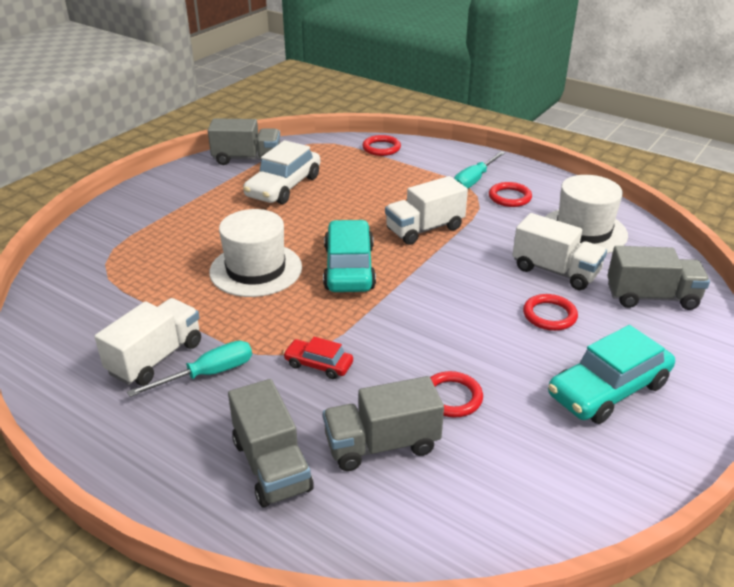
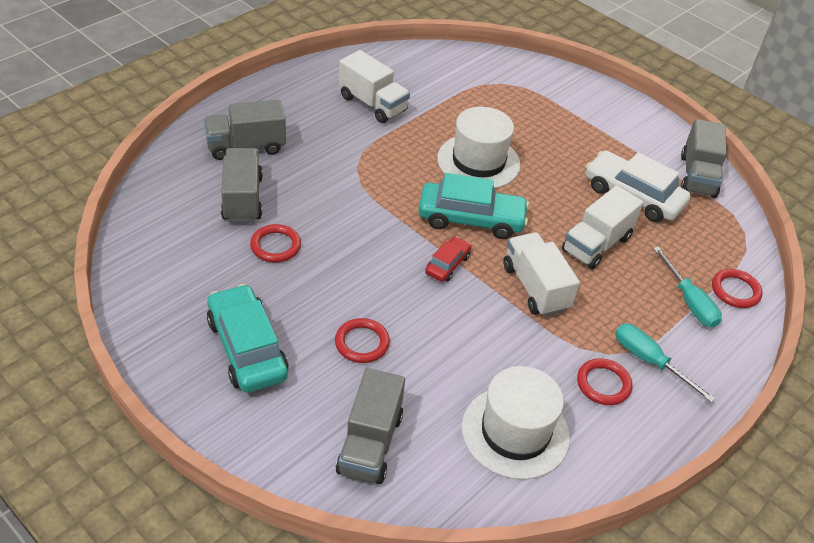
camera: 95 degrees right, 10 degrees up
(208, 374) = (346, 126): turquoise screwdriver -> turquoise screwdriver (689, 301)
(318, 365) = (339, 181): red car -> red car (447, 264)
(555, 271) = (436, 374): white truck -> white truck (596, 244)

